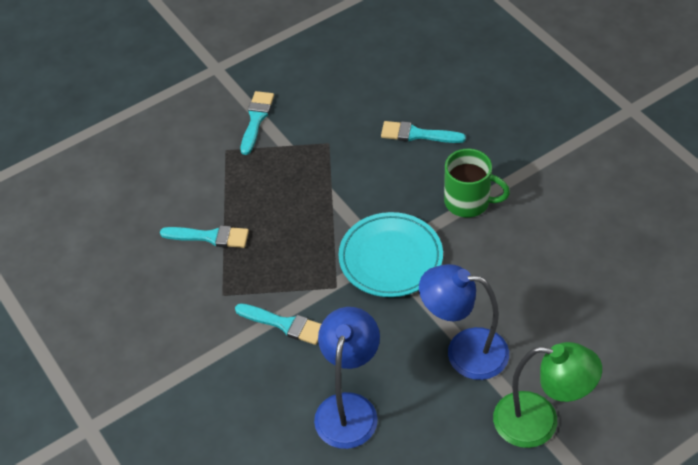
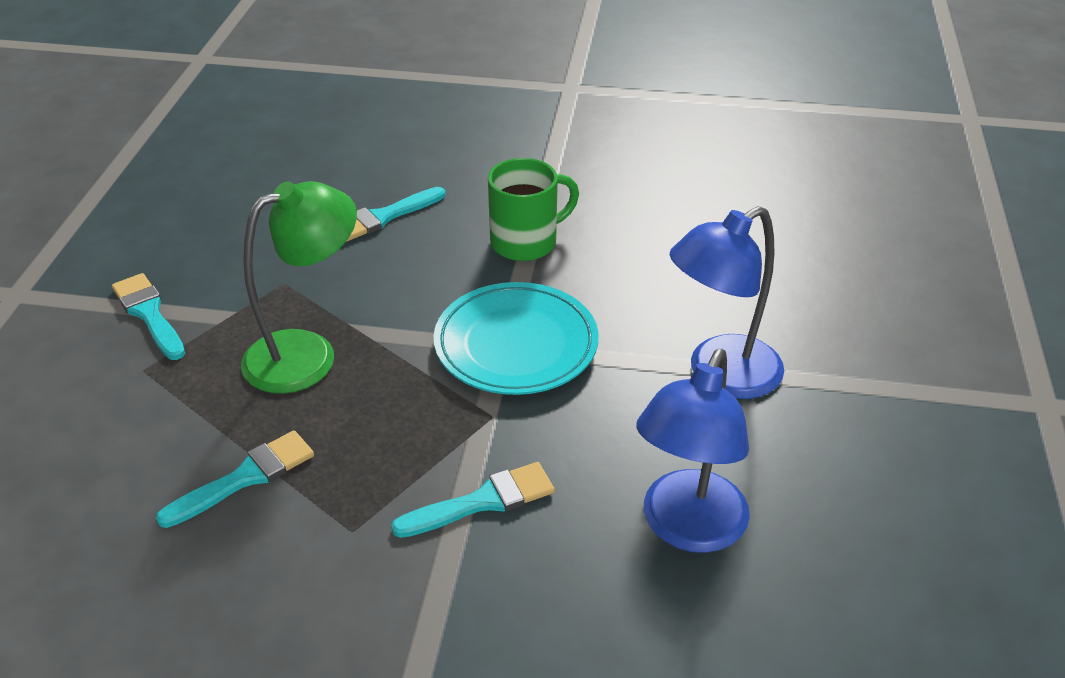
camera: 50 degrees left, 10 degrees down
(349, 408) = (687, 528): blue lamp -> blue lamp turned 120 degrees counterclockwise
(539, 422) = (883, 383): green lamp -> green lamp (307, 354)

